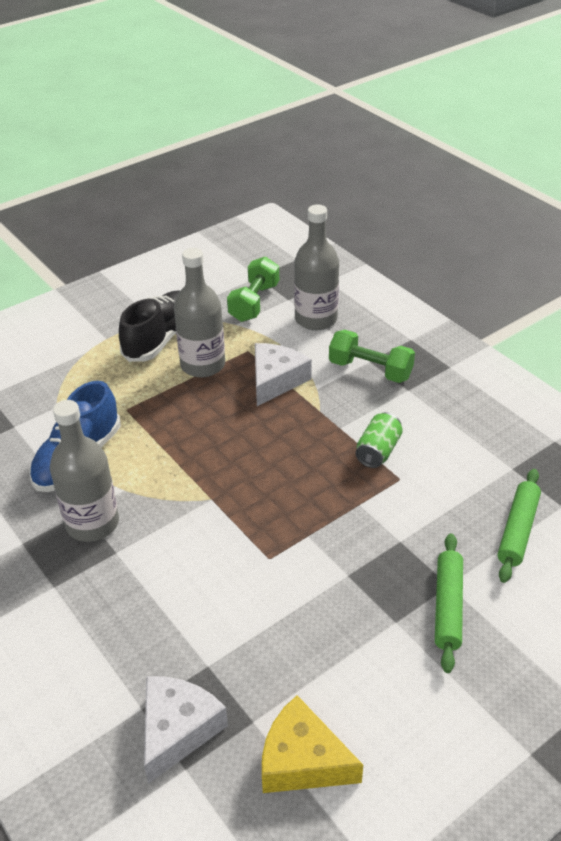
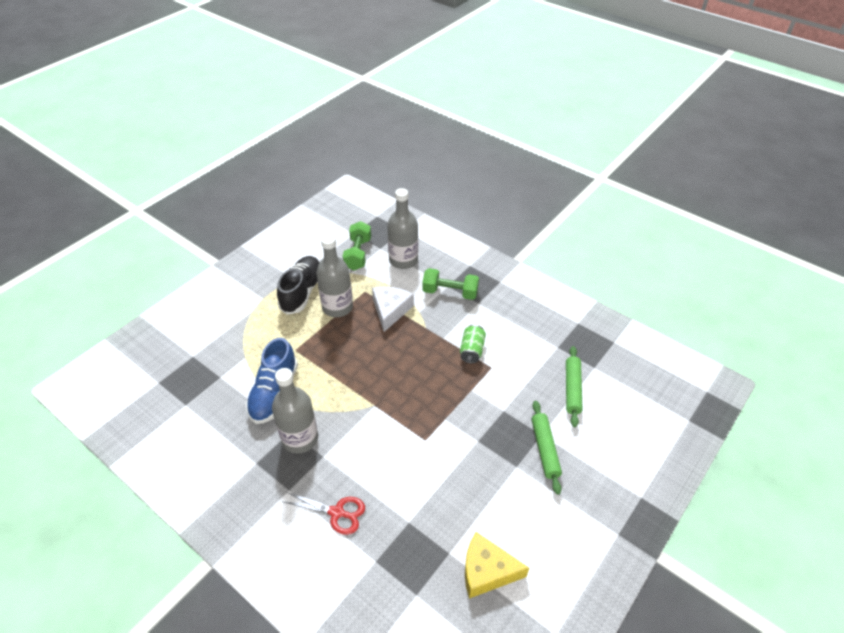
camera: 15 degrees left, 5 degrees up
(109, 631) = (337, 513): none -> red scissors
(177, 730) = (403, 570): white cheese -> none

